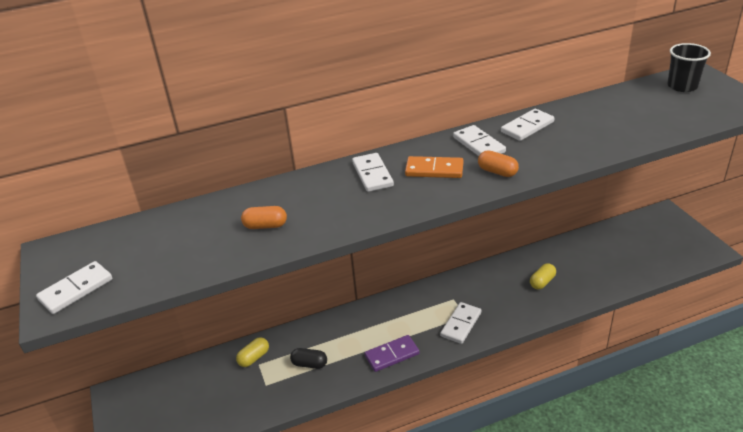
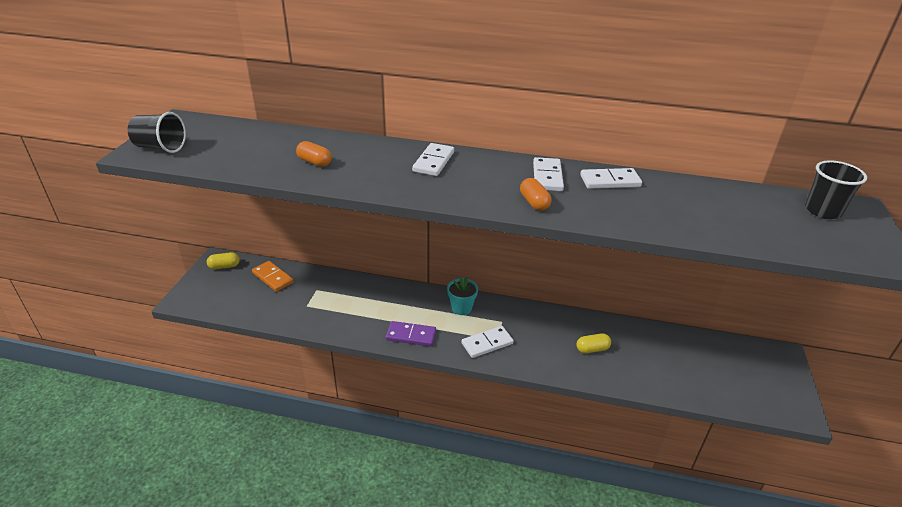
camera: 30 degrees right, 0 degrees up
(76, 289) = (160, 147): white domino -> black cup
(254, 358) = (318, 284): yellow capsule -> yellow capsule (224, 266)
(309, 364) = (348, 308): black capsule -> none
(409, 306) = (461, 308): none -> turquoise flower pot
(434, 170) = (484, 179): orange domino -> orange domino (272, 278)

